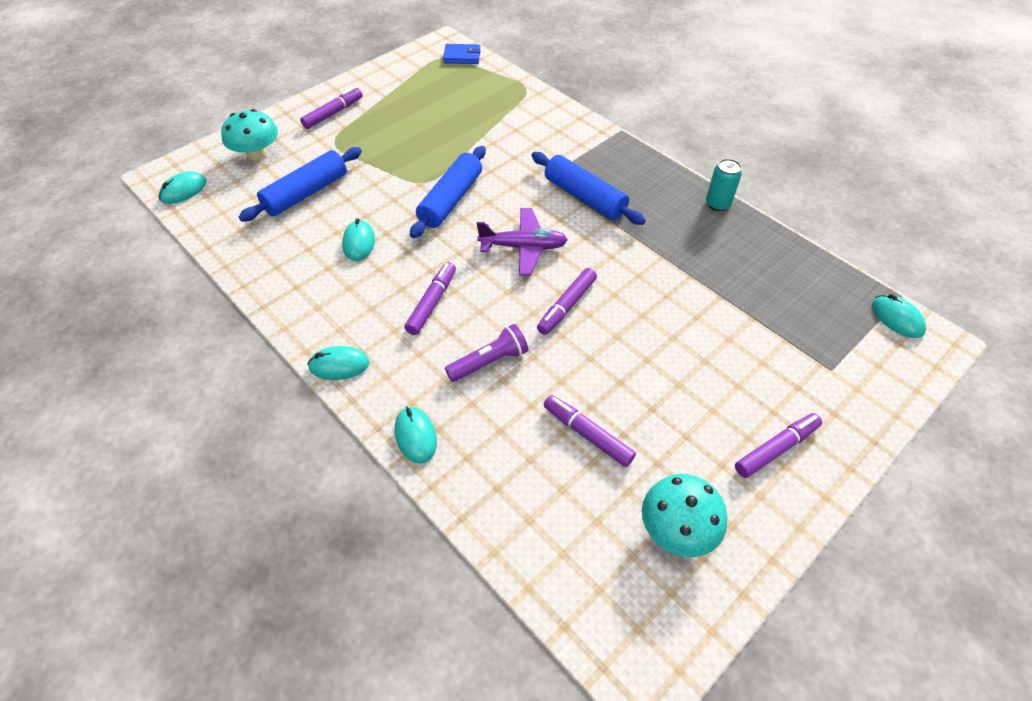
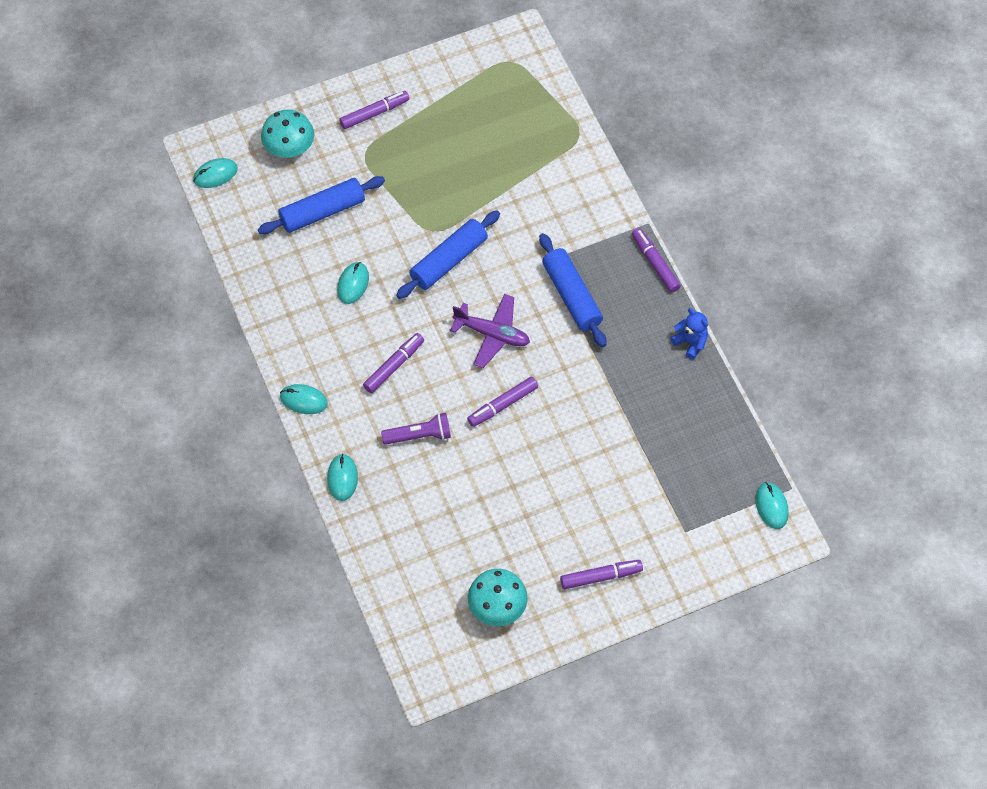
camera: 20 degrees right, 10 degrees up
(462, 56) = (532, 66): blue wallet -> none
(587, 434) = (467, 519): purple marker -> purple marker (655, 263)
(717, 204) = (690, 342): turquoise can -> blue teddy bear

